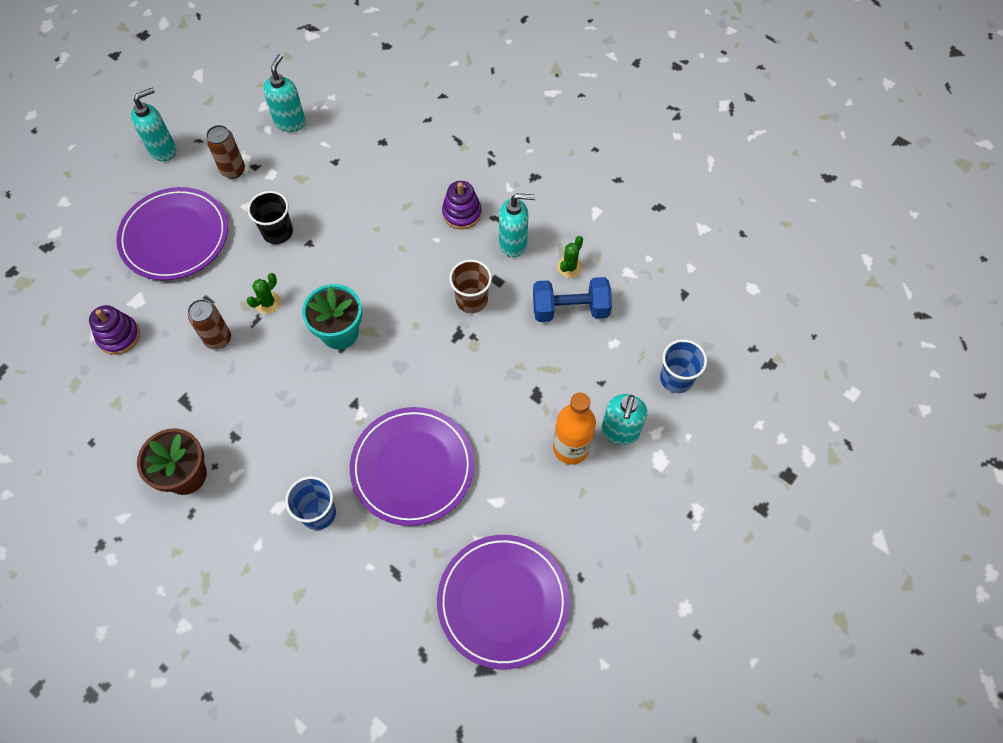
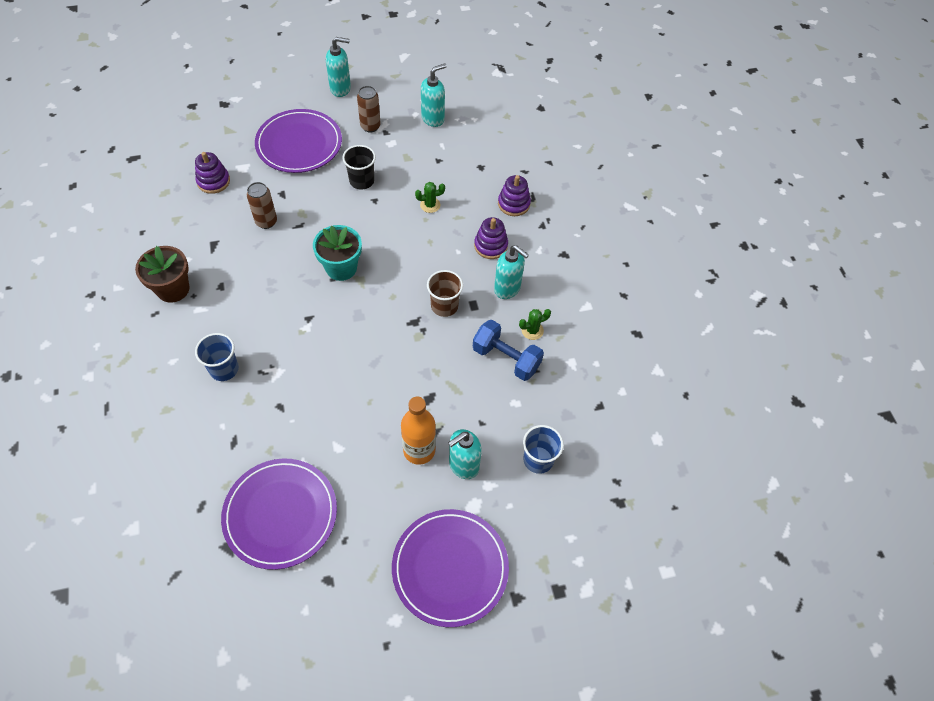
camera: 35 degrees right, 5 degrees down
(268, 303) = (315, 220): green cactus -> green cactus (430, 205)
(412, 467) = (306, 384): purple plate -> purple plate (450, 568)
(446, 158) = (513, 204): none -> purple stacking toy

